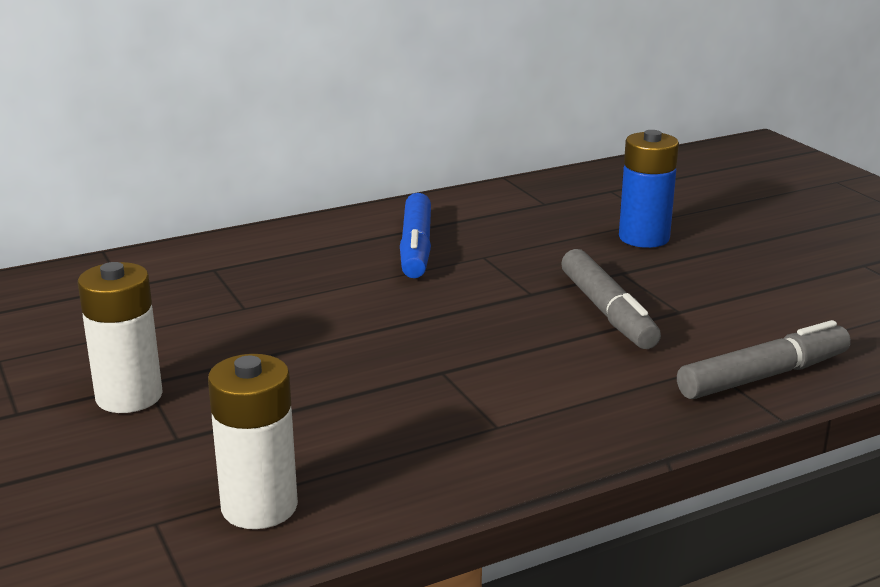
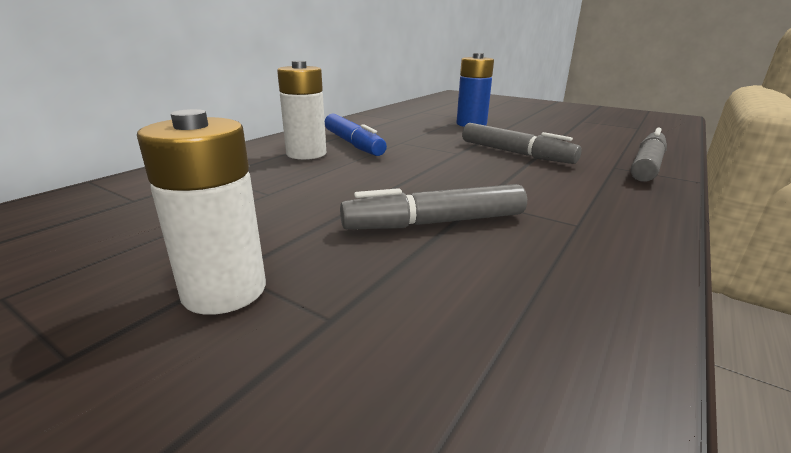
camera: 30 degrees left, 0 degrees up
(259, 507) = (526, 368): white battery -> white battery (306, 154)
(356, 384) = (435, 223): none -> grey marker

